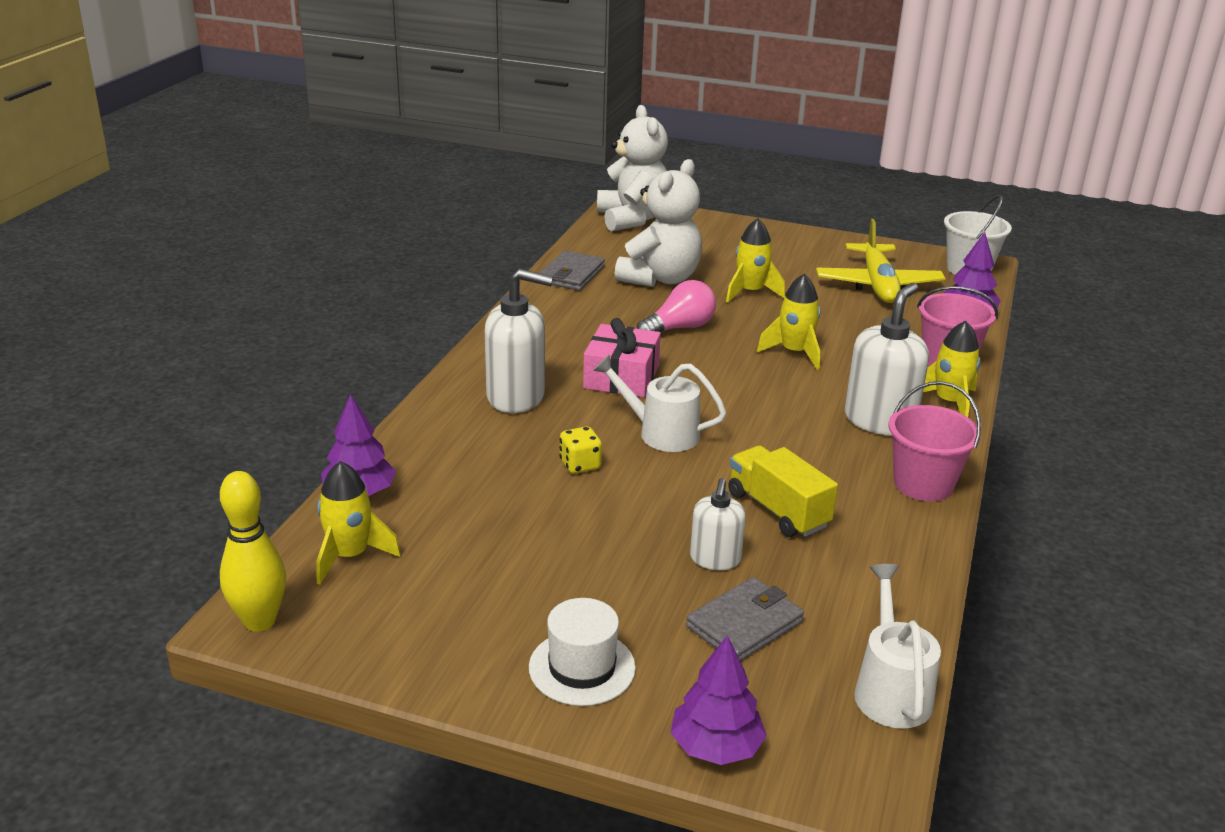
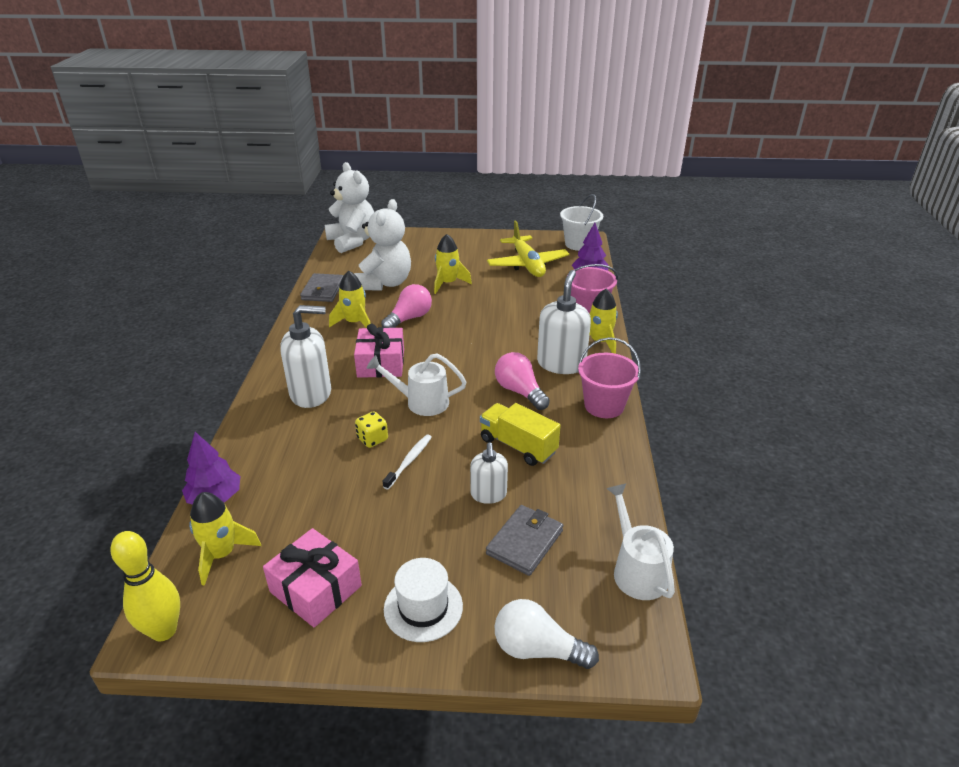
camera: 15 degrees left, 5 degrees up
(453, 617) = (316, 589): none -> pink gift
(620, 500) = (409, 461): none -> white toothbrush
(716, 747) = (537, 649): purple tree -> white light bulb
(794, 352) = (490, 323): yellow rocket -> yellow rocket (354, 323)
(805, 444) = (519, 391): none -> pink light bulb

